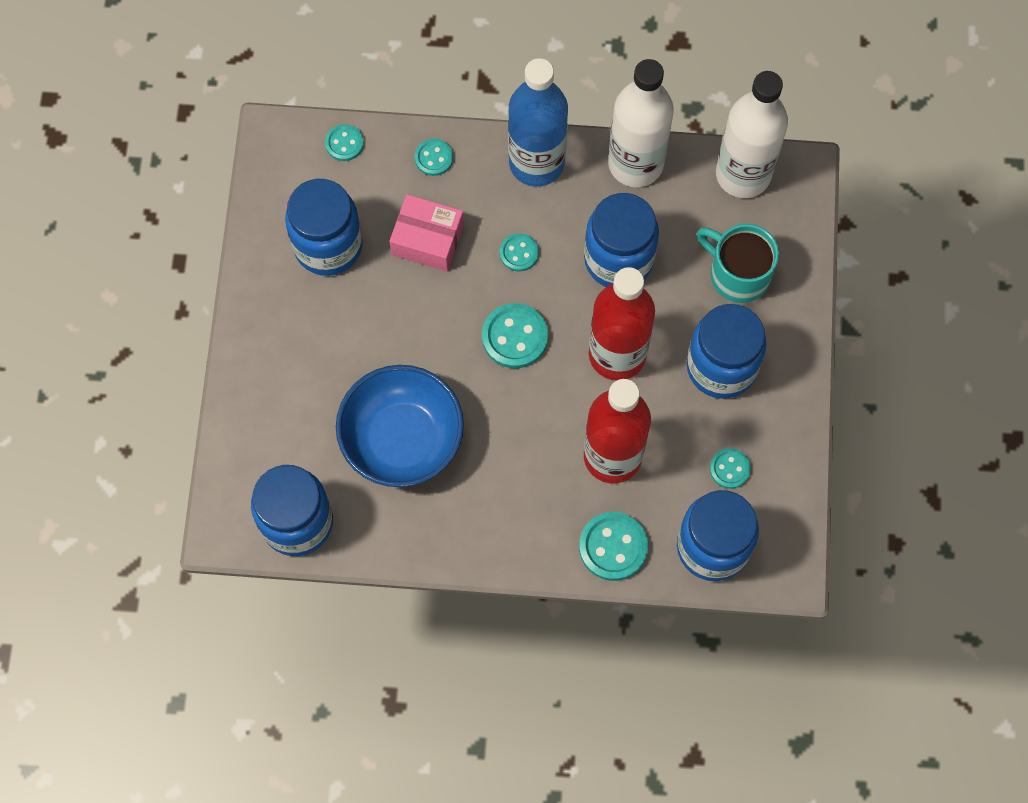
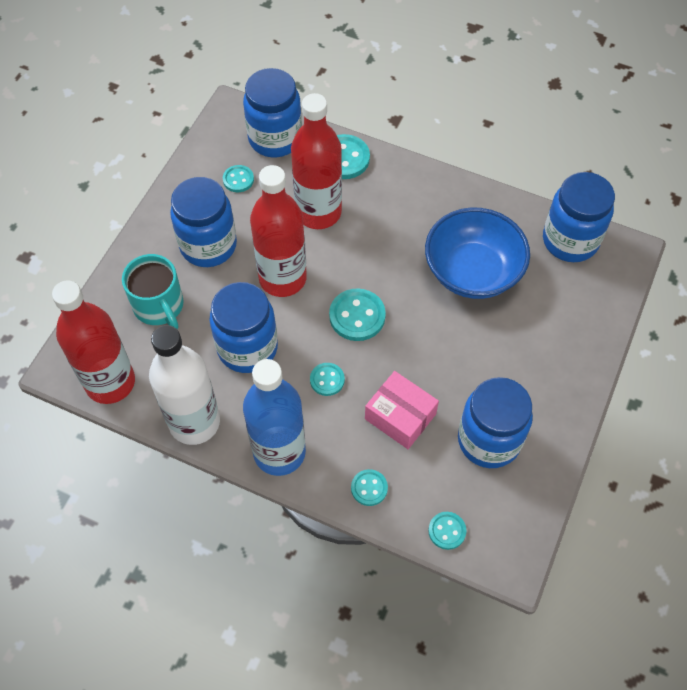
camera: 160 degrees left, 10 degrees down
(743, 174) = (110, 382): white bottle -> red bottle

